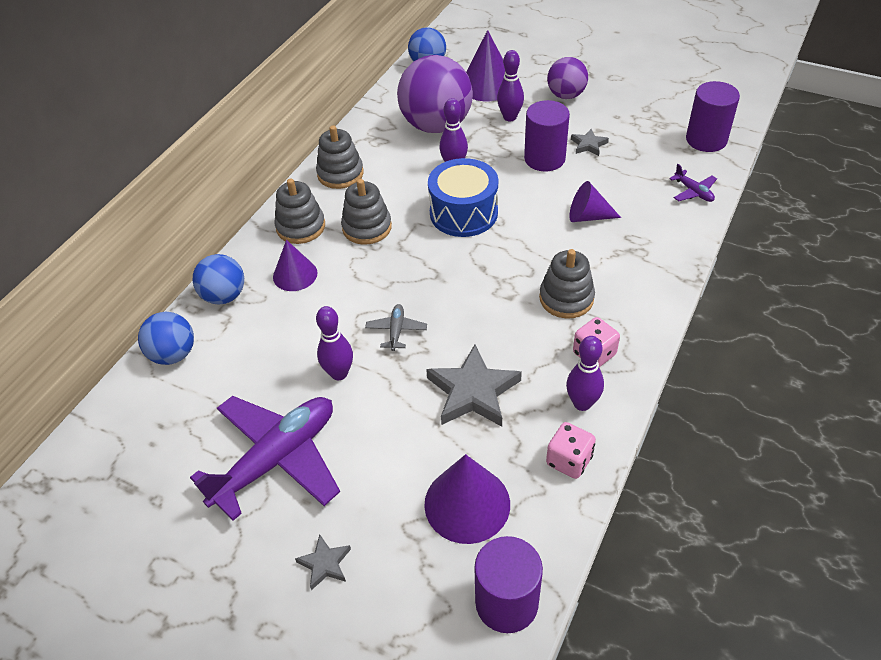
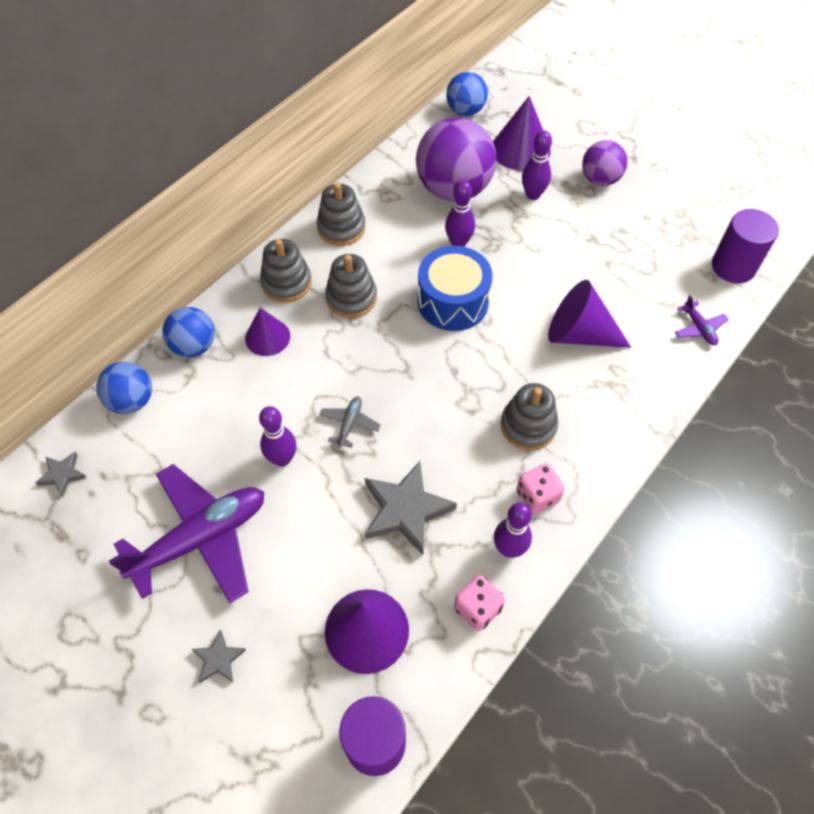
camera: 10 degrees right, 10 degrees up
(544, 159) = (554, 254): purple cylinder -> none
(588, 145) = (605, 246): grey star -> grey star (62, 474)
(588, 216) = (579, 334): purple cone -> purple cone, size x1.53

